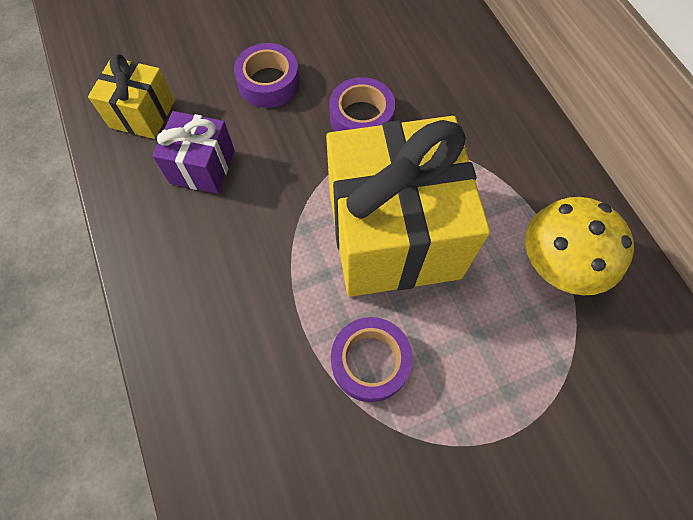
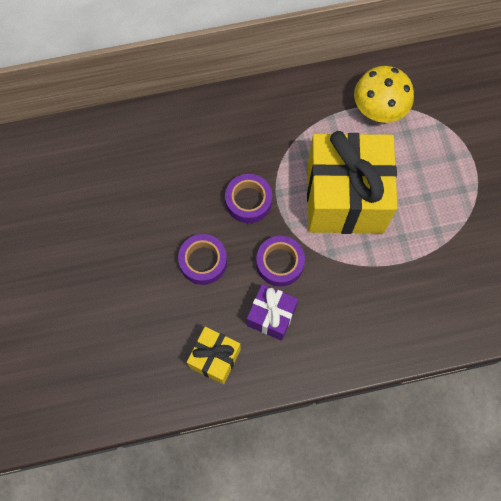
camera: 80 degrees left, 5 degrees up
(370, 362) = (426, 227): purple tape -> purple tape (280, 263)

